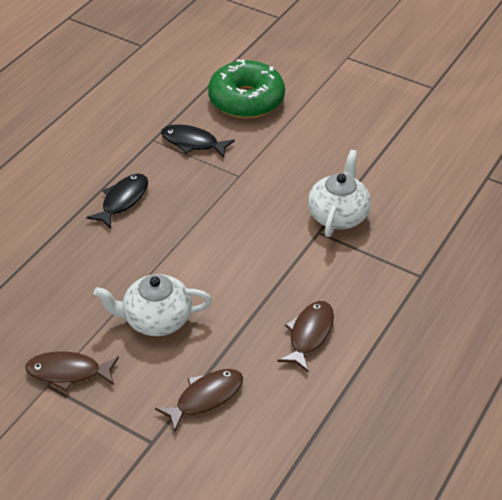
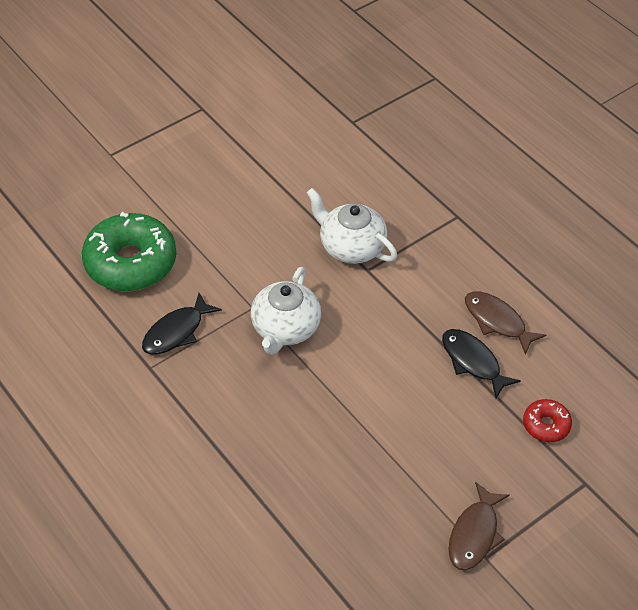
camera: 70 degrees left, 5 degrees up
(123, 200) = (239, 422): black fish -> black fish (473, 362)
(156, 319) = (431, 438): white teapot -> white teapot (285, 329)
(205, 398) = (546, 425): brown fish -> red donut

